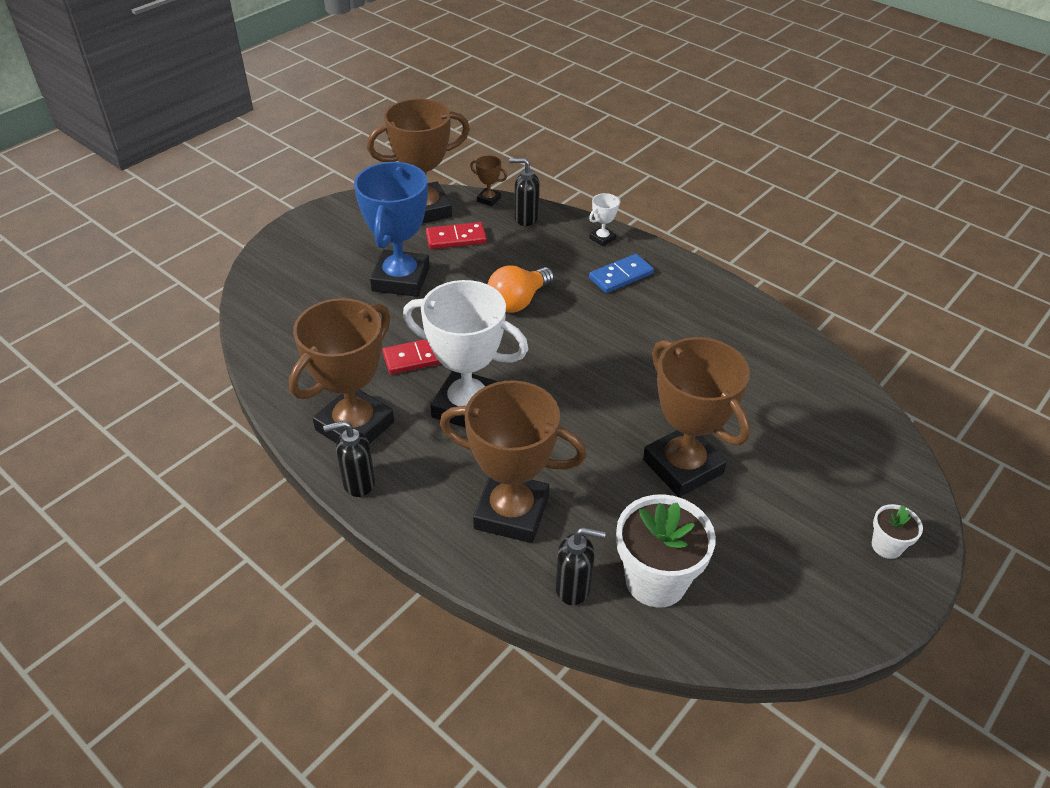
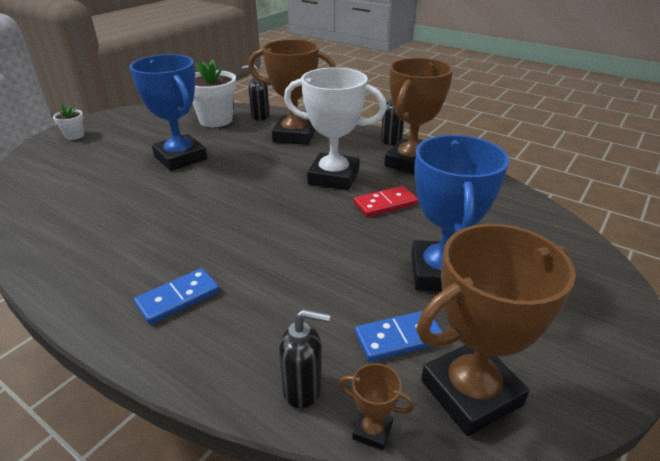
camera: 175 degrees right, 10 degrees down
(456, 238) = (399, 338): red domino -> blue domino
(518, 301) = (302, 258): orange light bulb -> none
(602, 238) = (187, 357): white trophy -> none
(682, 466) = (180, 158): brown trophy -> blue trophy

